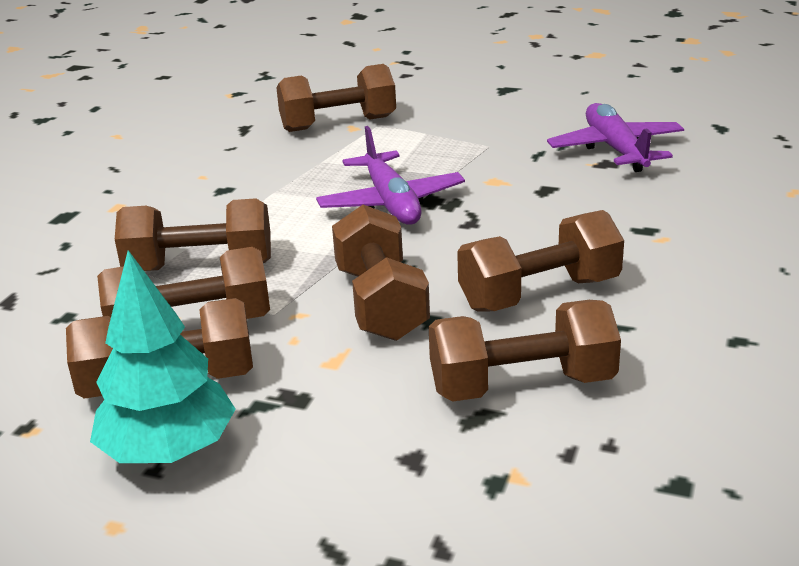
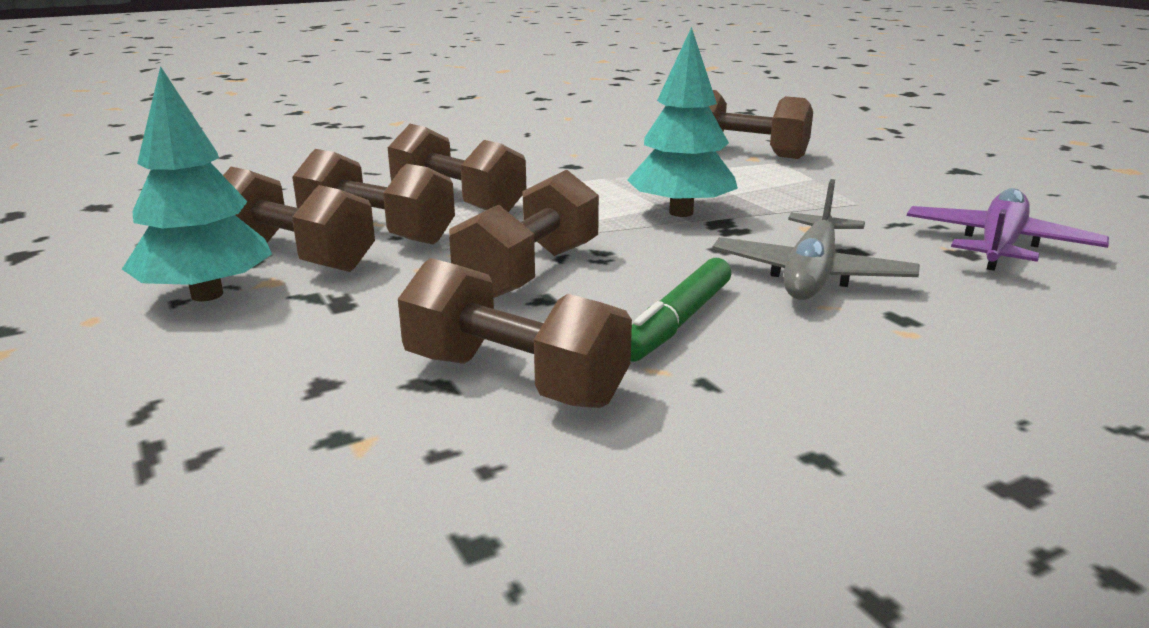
camera: 40 degrees right, 5 degrees down
(391, 203) = (681, 213): purple plane -> turquoise tree
(539, 294) = (677, 322): brown dumbbell -> green marker
(554, 220) = (811, 275): none -> grey plane

